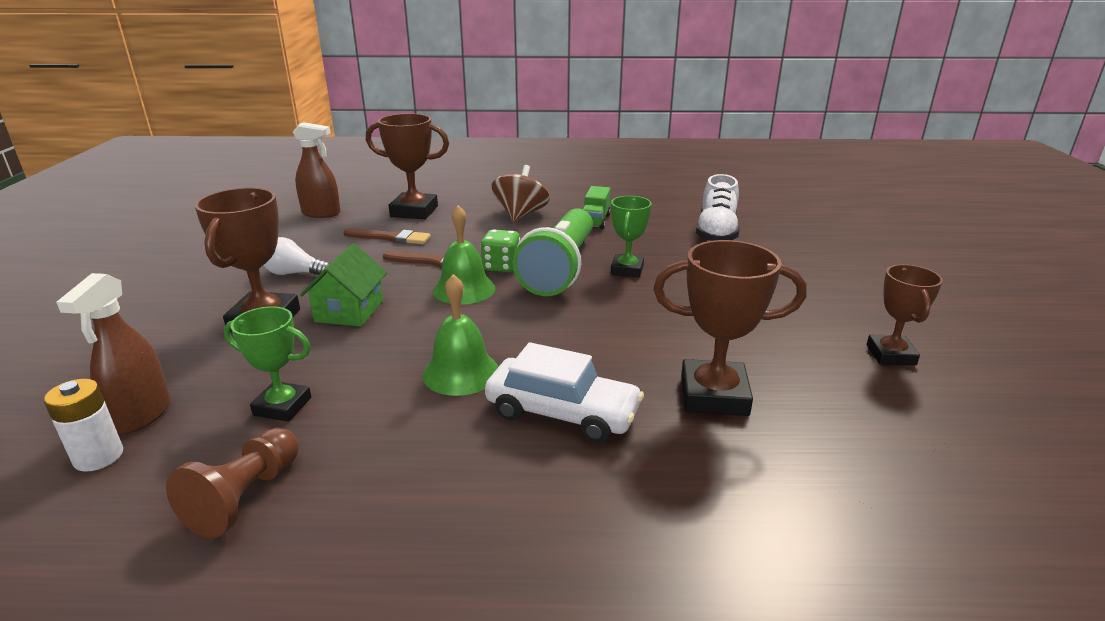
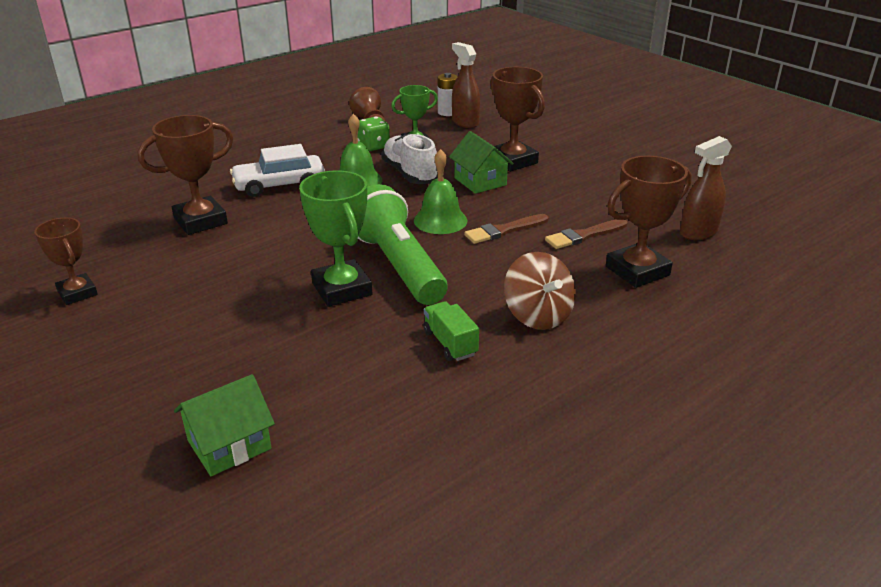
camera: 140 degrees right, 5 degrees up
(294, 273) = (570, 185): white light bulb -> none
(501, 266) = (447, 248): green dice -> green dice (374, 146)
(627, 270) = (342, 289): green trophy -> green trophy, size x1.55
(716, 232) = (296, 389): white shoe -> white shoe (410, 174)
(773, 225) = (229, 444): none -> green house

